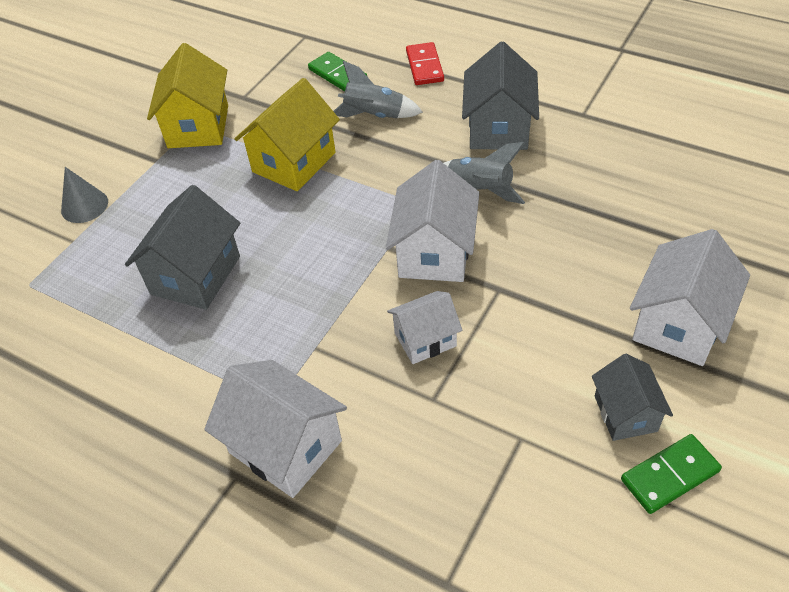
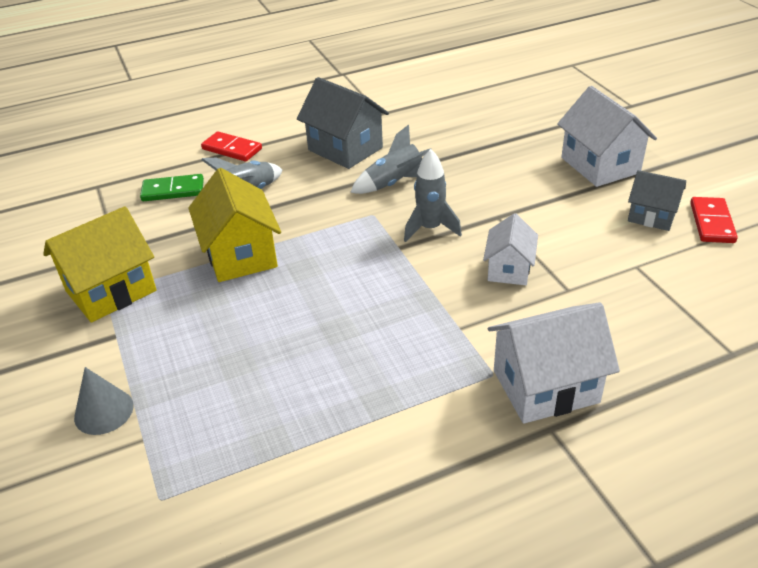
camera: 55 degrees left, 10 degrees down
(195, 275) = (299, 366): grey house -> none
(198, 126) = (111, 291): yellow house -> yellow house turned 75 degrees counterclockwise
(434, 252) = (430, 228): white house -> grey rocket
(670, 475) = (712, 222): green domino -> red domino

